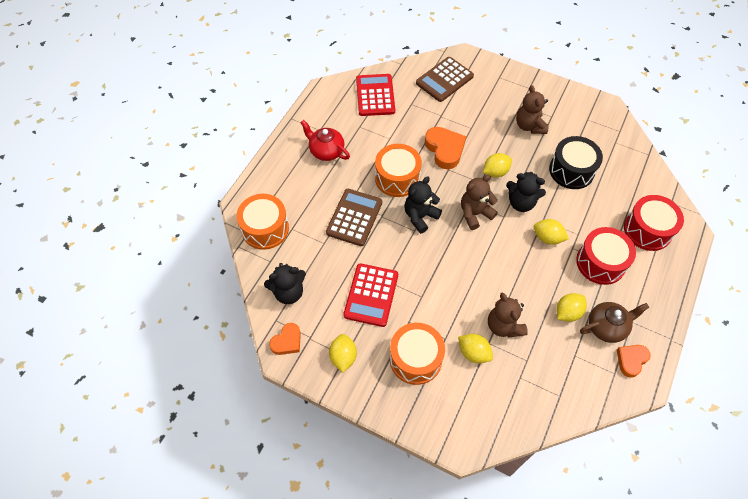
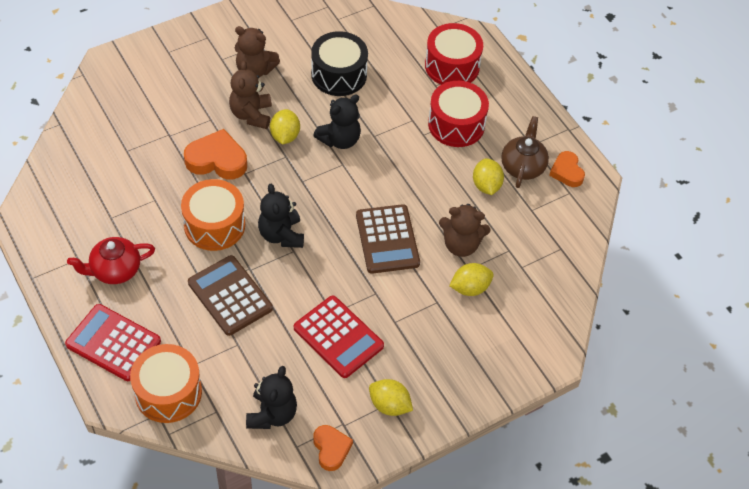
camera: 60 degrees left, 5 degrees down
(375, 95) = (81, 176): red calculator -> red calculator (113, 343)
(415, 359) = (440, 341): orange drum -> none
(444, 80) = (123, 100): brown calculator -> brown calculator (387, 239)
(475, 214) = (319, 186): brown teddy bear -> brown teddy bear (251, 115)
(547, 238) = (397, 146): yellow lemon -> none

